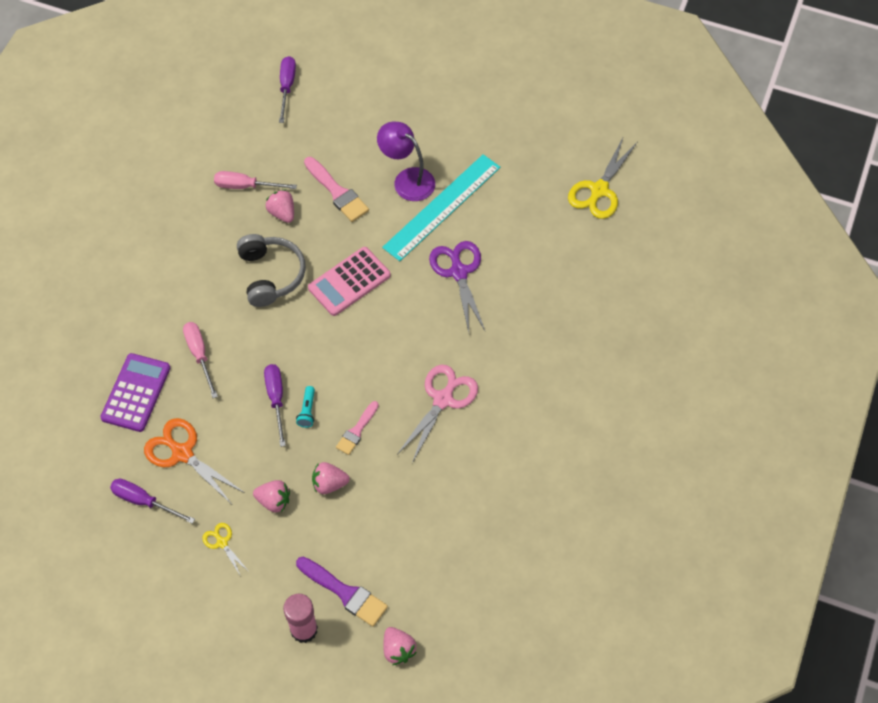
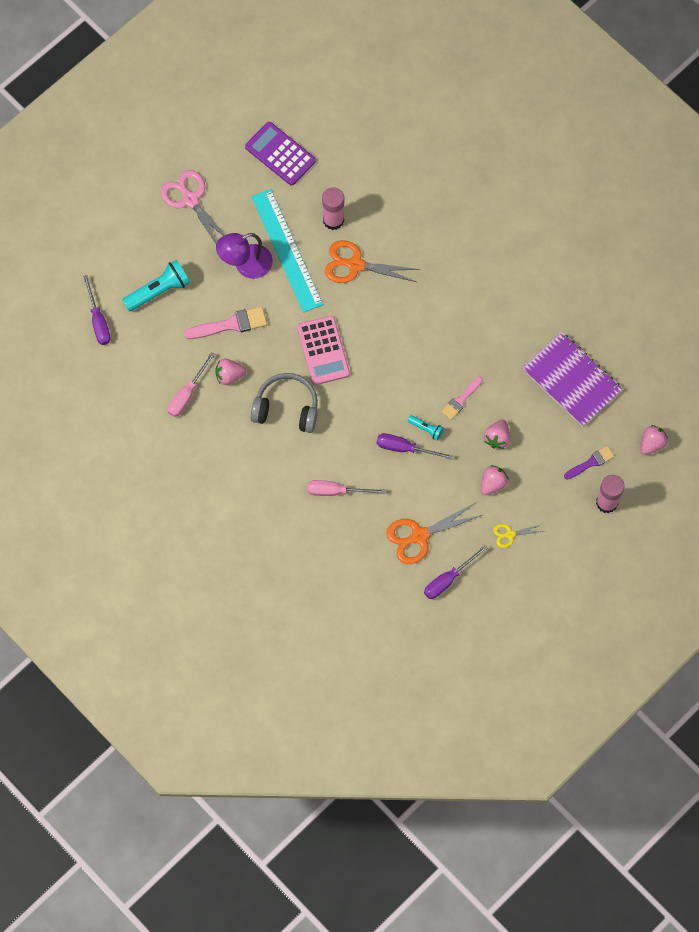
camera: 65 degrees left, 10 degrees up
(136, 393) = (347, 552): purple calculator -> purple calculator (280, 154)
(287, 87) = (98, 321): purple screwdriver -> purple screwdriver turned 135 degrees counterclockwise
(342, 121) = (159, 290): none -> turquoise flashlight
(344, 592) = (591, 462): purple brush -> purple brush, size x0.65
(357, 430) = (461, 400): pink brush -> pink brush turned 75 degrees clockwise
(398, 650) = (651, 444): pink strawberry -> pink strawberry turned 45 degrees counterclockwise
(434, 532) = (571, 380): none -> purple notebook
(443, 399) = (464, 326): pink scissors -> pink scissors (190, 199)
(459, 272) = (355, 265): purple scissors -> orange scissors
(497, 233) = (333, 220): none -> pink glue stick
(599, 190) = (331, 125): yellow scissors -> none

